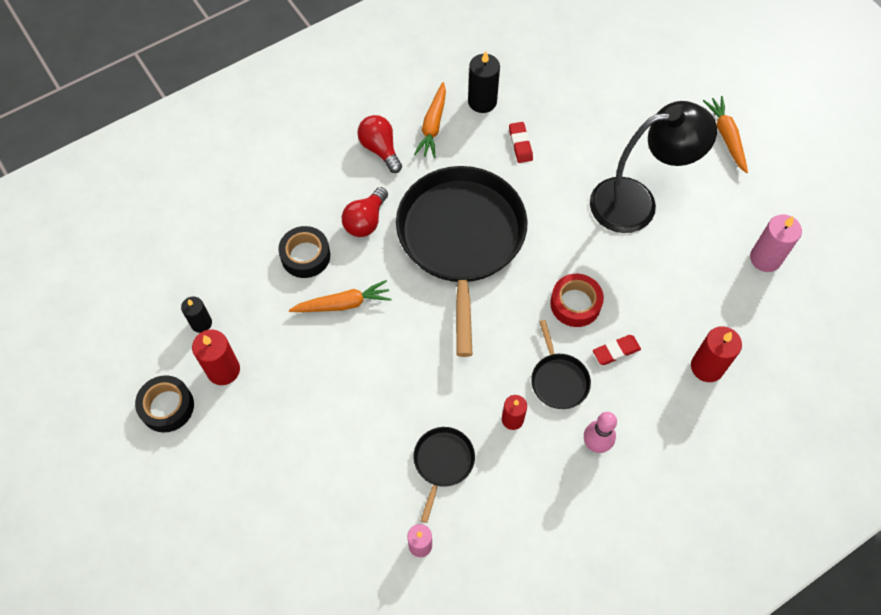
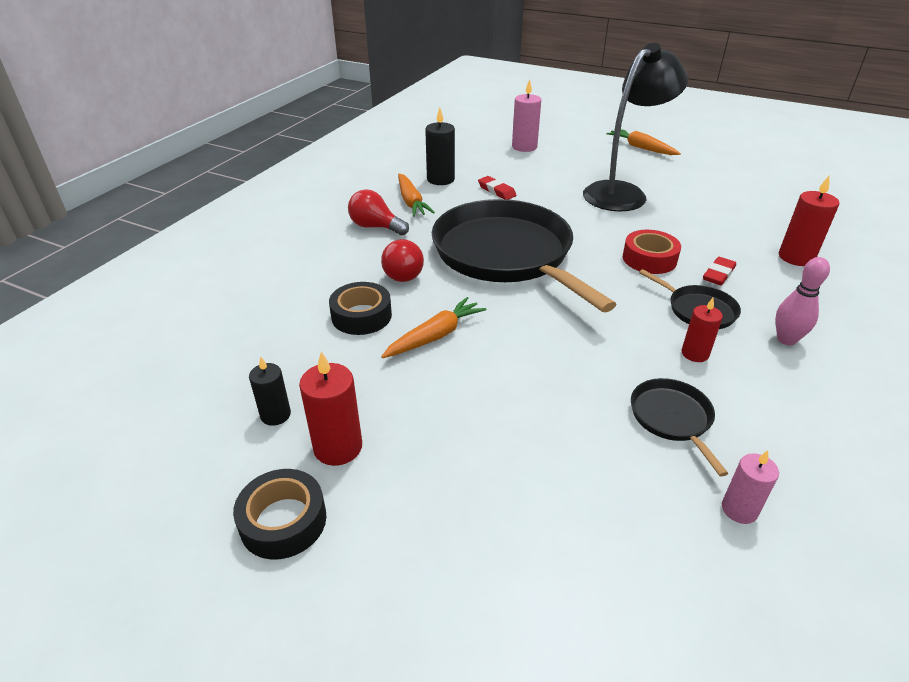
camera: 30 degrees left, 25 degrees down
(765, 258) = (748, 191): pink candle -> pink candle (524, 147)

